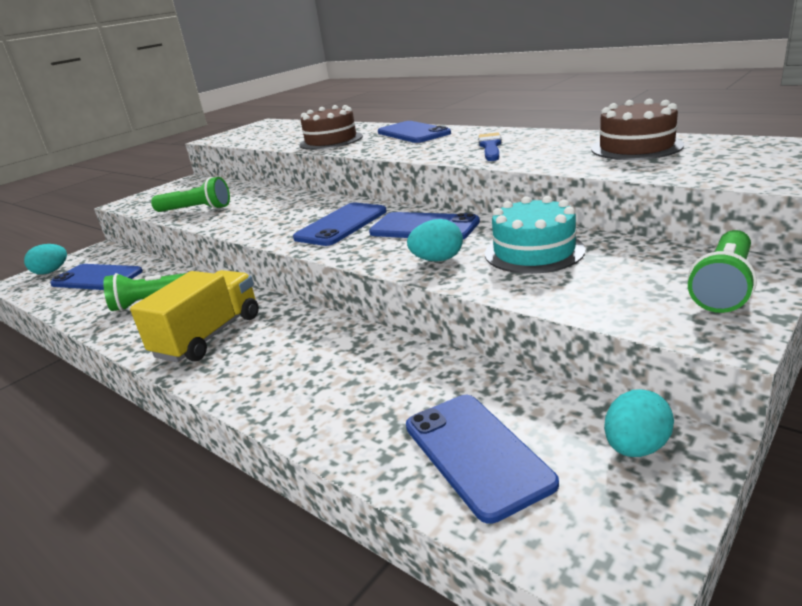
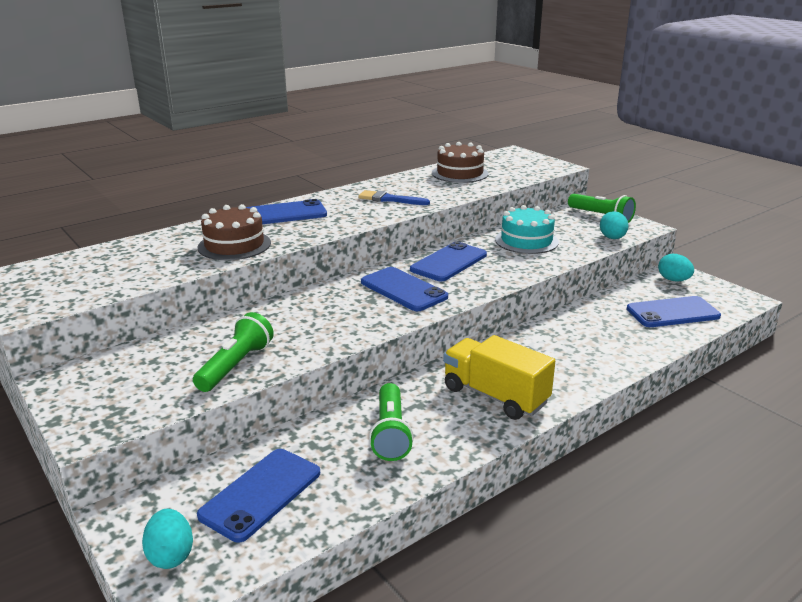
camera: 80 degrees left, 0 degrees up
(437, 260) = (515, 266): turquoise egg -> turquoise egg (612, 238)

